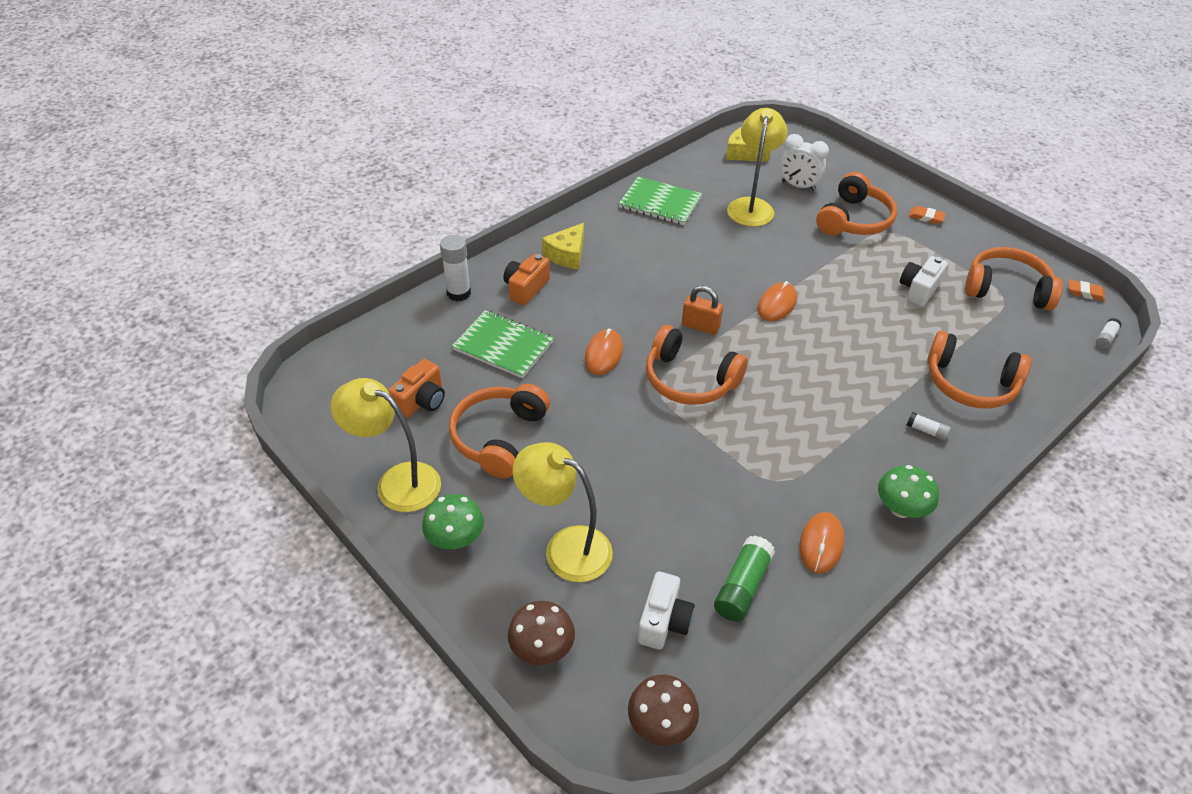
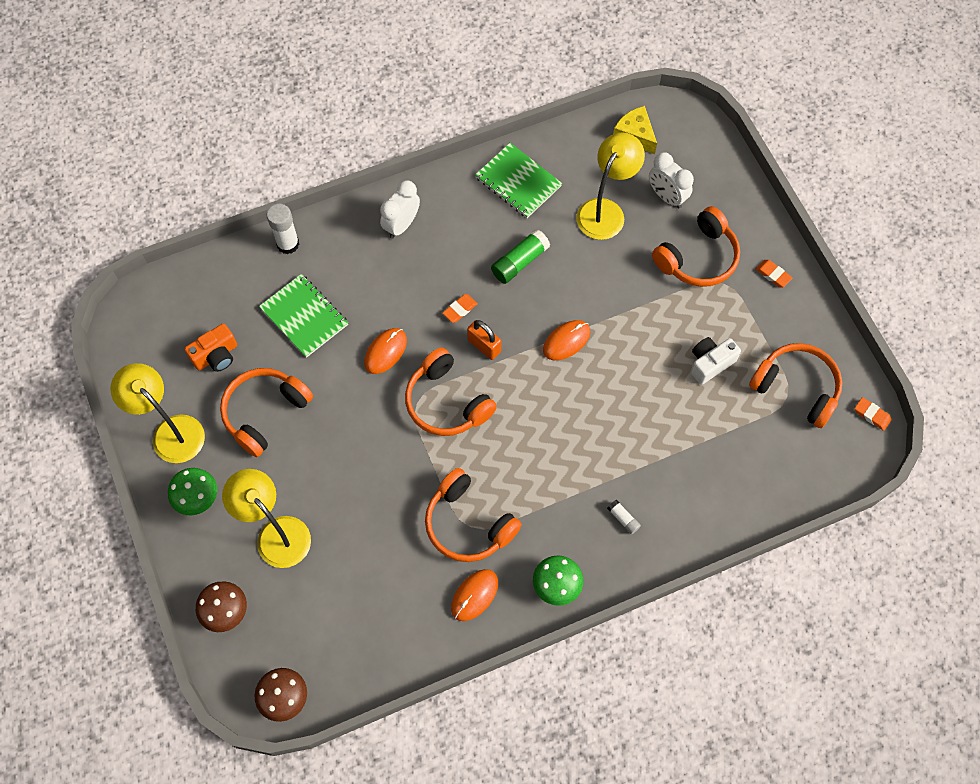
camera: 20 degrees right, 20 degrees up
(526, 288) = (348, 255): orange camera -> none
(567, 255) = (401, 225): yellow cheese -> white clock
(660, 304) = (460, 309): none -> orange eraser
(663, 621) = (322, 620): white camera -> none
(742, 586) = (394, 611): green glue stick -> green glue stick (520, 262)
(970, 384) = (692, 483): orange headphones -> orange headphones (468, 524)
(1105, 338) = (854, 472): white glue stick -> none

